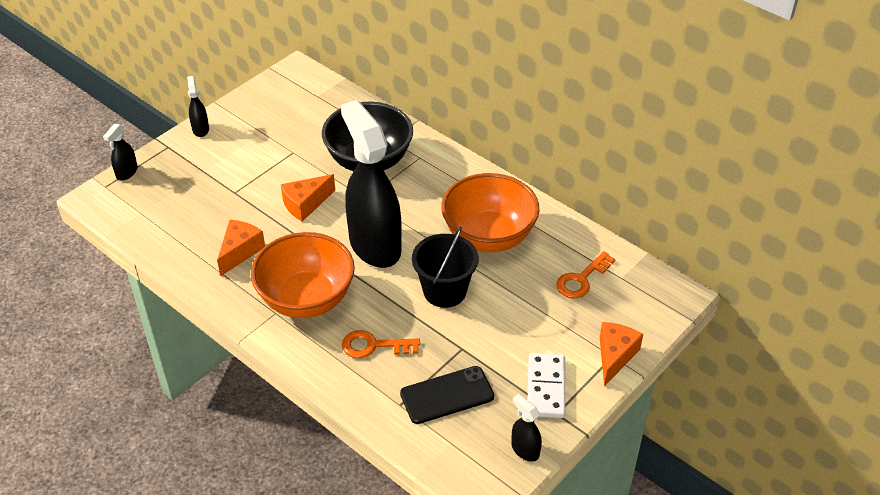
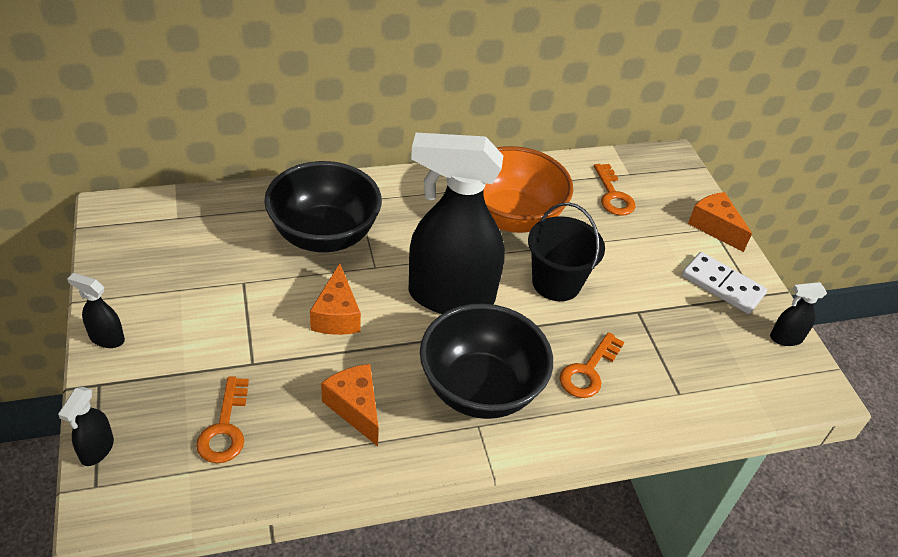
camera: 60 degrees left, 0 degrees up
(126, 173) = (97, 450): black spray bottle -> black spray bottle turned 45 degrees clockwise
(180, 209) = (225, 428): none -> orange key
(306, 299) = (480, 389): orange bowl -> black bowl
(447, 395) = (689, 353): black phone -> none

